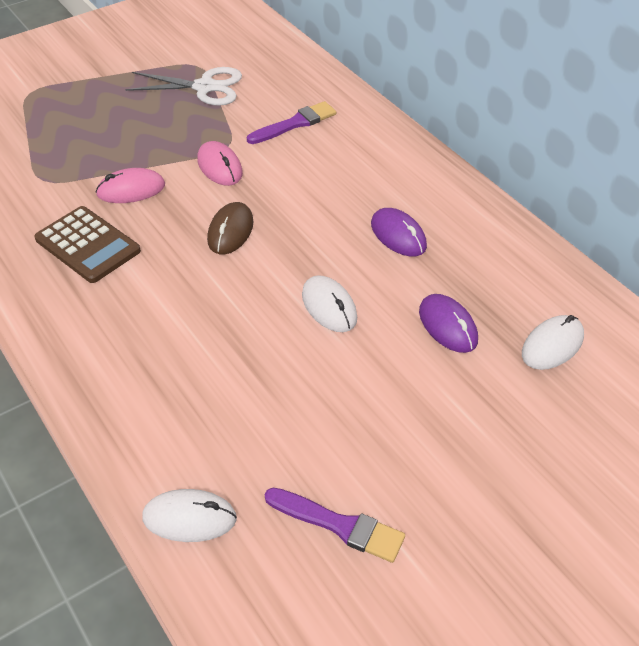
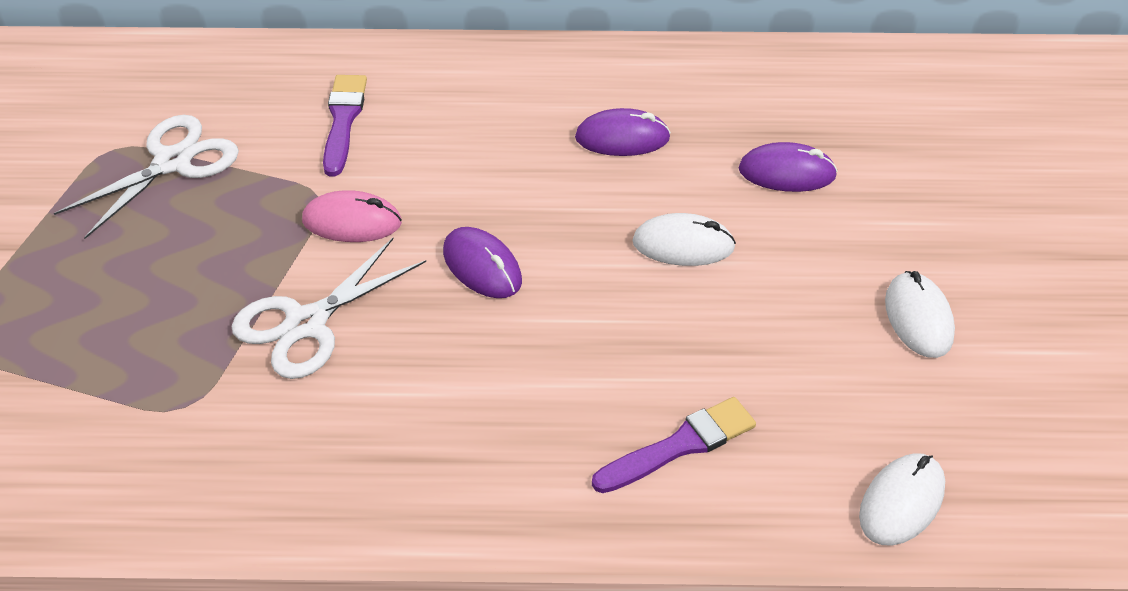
camera: 55 degrees left, 0 degrees up
(87, 245) = (373, 412): brown calculator -> none
(131, 190) = (307, 323): pink mouse -> white scissors
(230, 231) = (482, 267): brown mouse -> purple mouse
(339, 525) = (988, 384): purple brush -> purple brush (680, 446)
(552, 345) = (870, 118): white mouse -> white mouse (918, 318)

